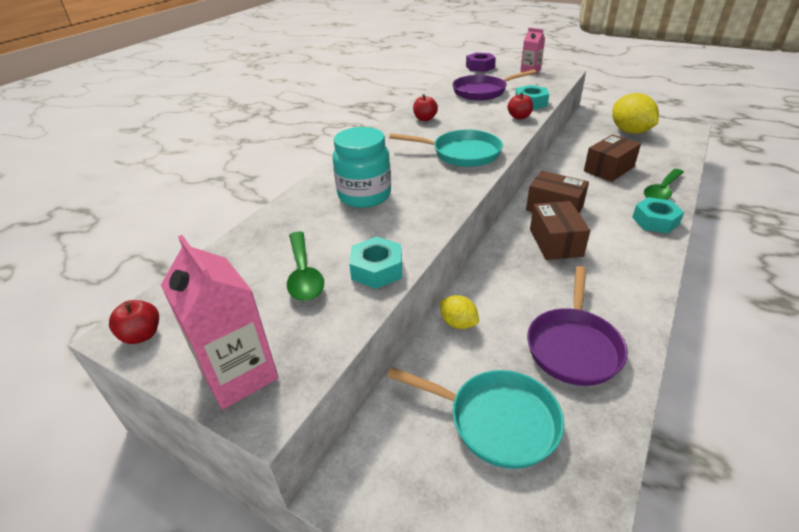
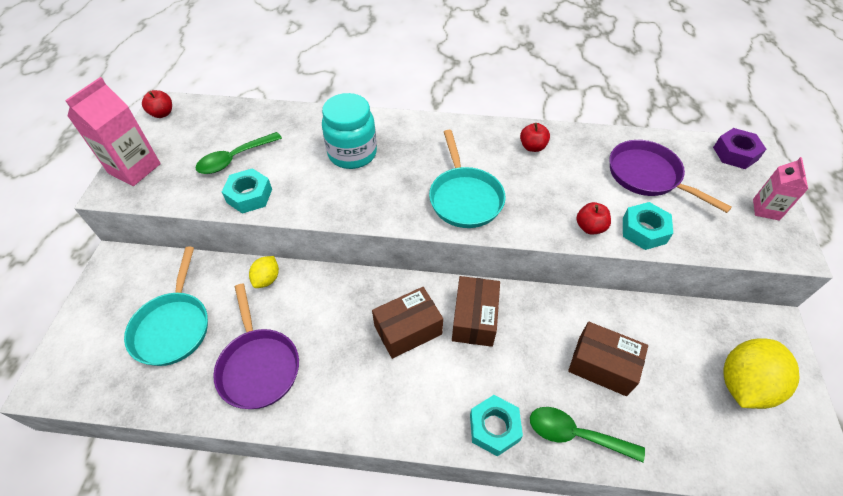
camera: 65 degrees right, 15 degrees up
(573, 346) = (258, 366): purple pan -> purple pan turned 105 degrees counterclockwise

